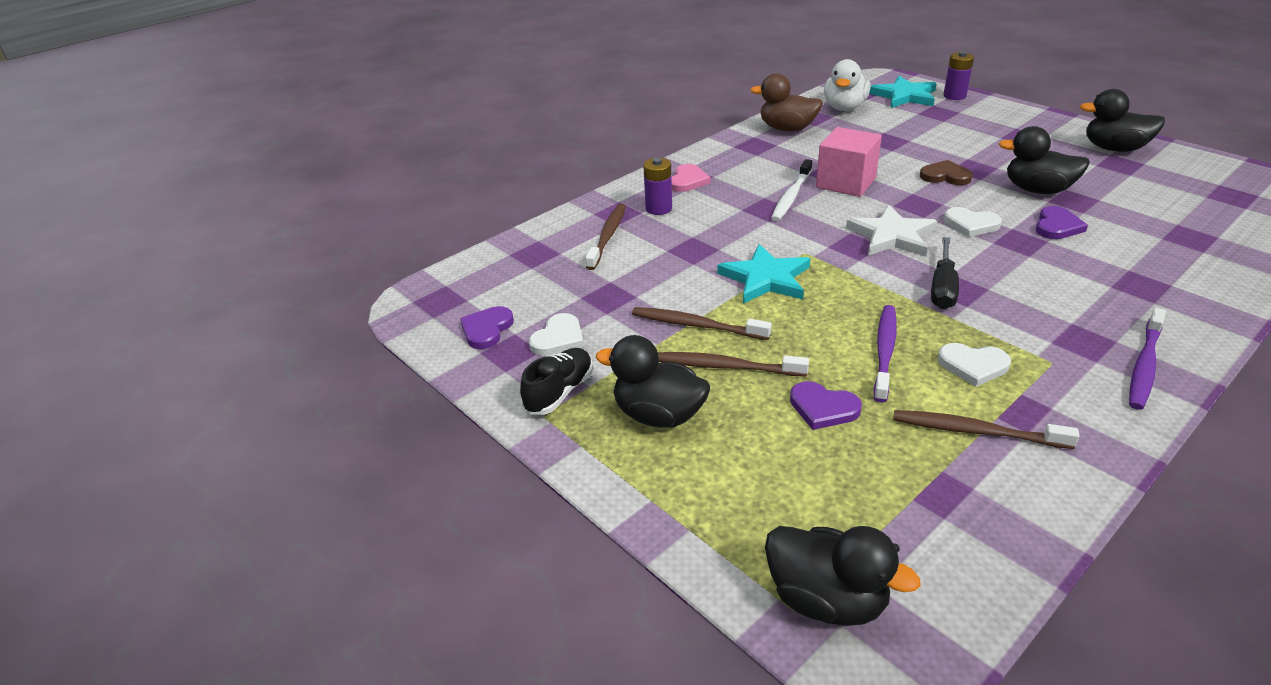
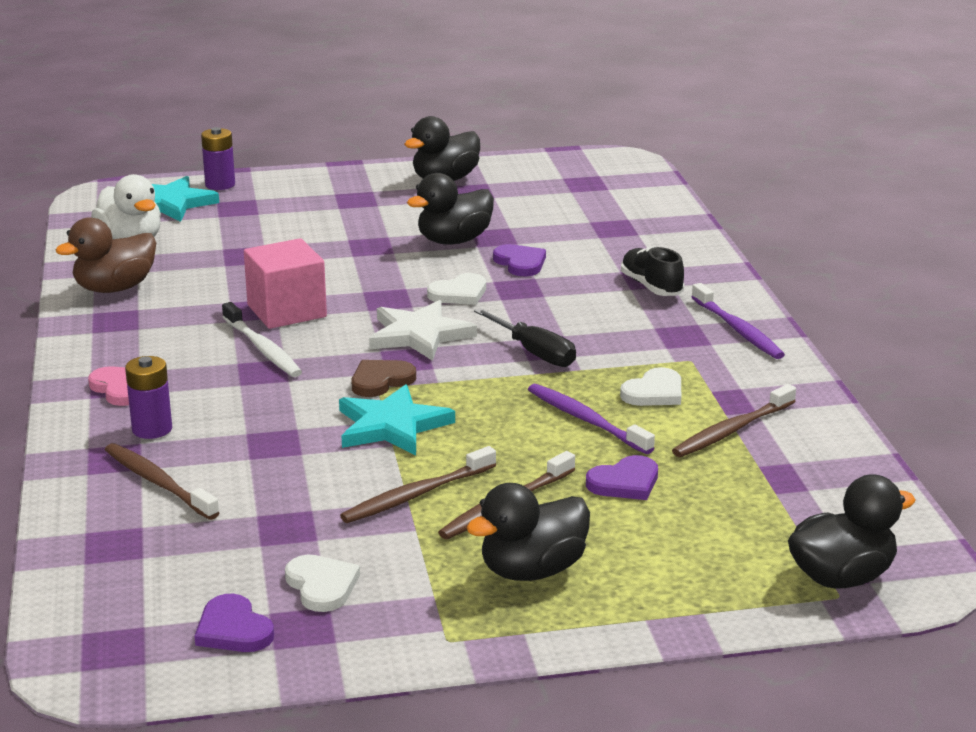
camera: 60 degrees left, 10 degrees down
(559, 392) = (422, 617): black shoe -> black shoe (651, 287)
(945, 176) = (361, 263): brown heart -> brown heart (381, 381)

